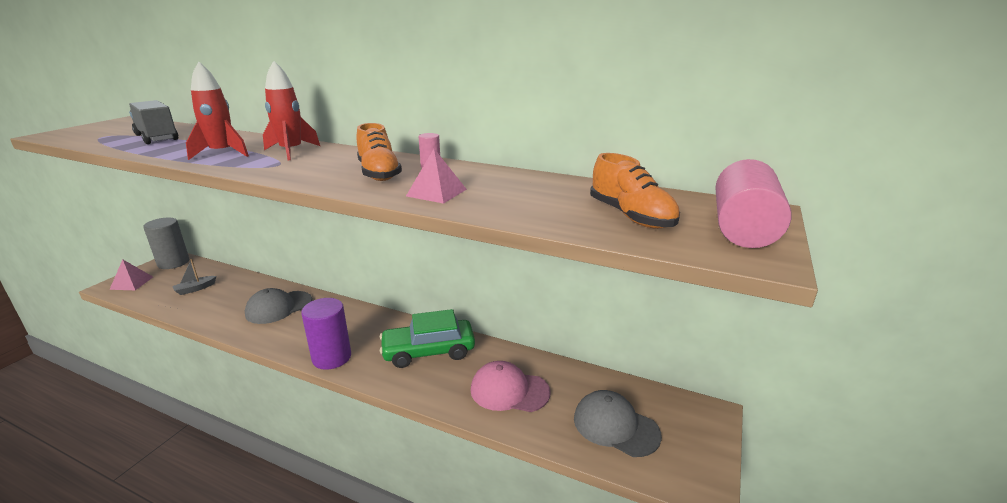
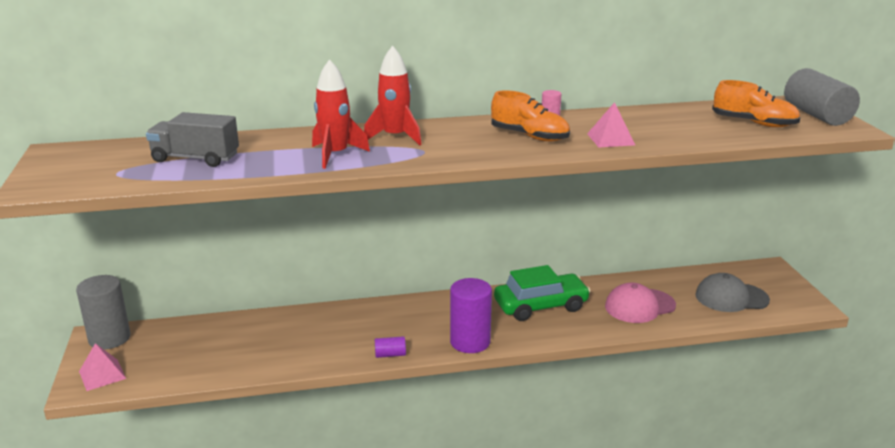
camera: 35 degrees left, 0 degrees up
(195, 289) = (204, 349): grey boat -> none
(270, 341) = (390, 354): none -> purple cylinder
(278, 307) = (339, 328): grey cap -> none
(428, 351) = (541, 306): green car -> green car turned 150 degrees counterclockwise
(743, 229) = (816, 115): pink cylinder -> grey cylinder

